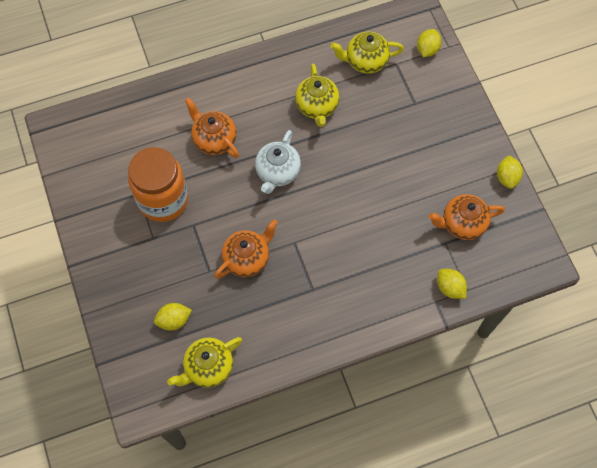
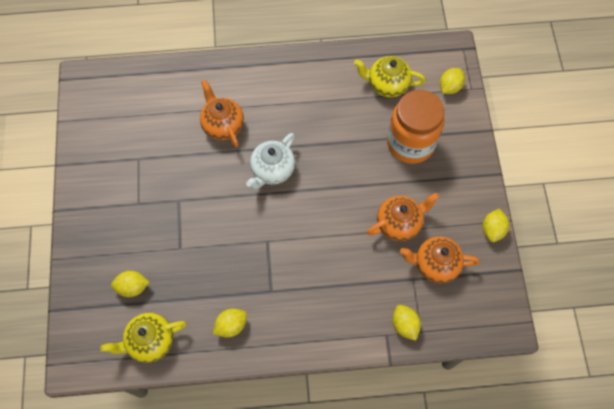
camera: 15 degrees right, 0 degrees up
(163, 200) = (158, 170): orange jar -> orange jar (410, 143)
(247, 258) = (218, 246): orange teapot -> orange teapot (399, 223)
(283, 331) = (231, 325): none -> yellow lemon
(317, 106) = (328, 116): yellow teapot -> none

